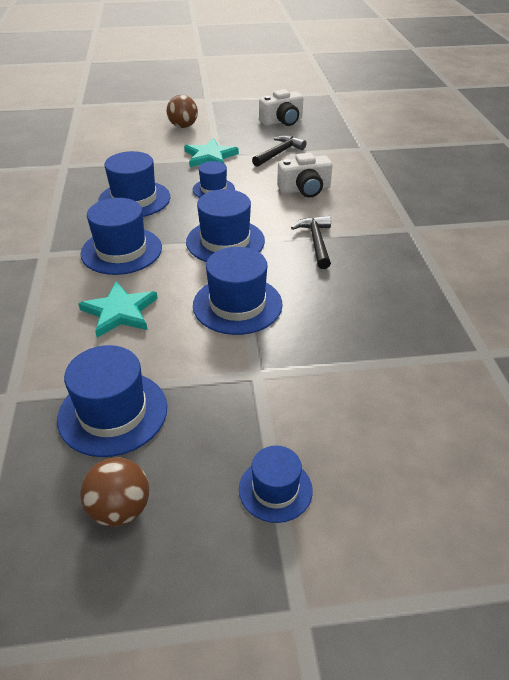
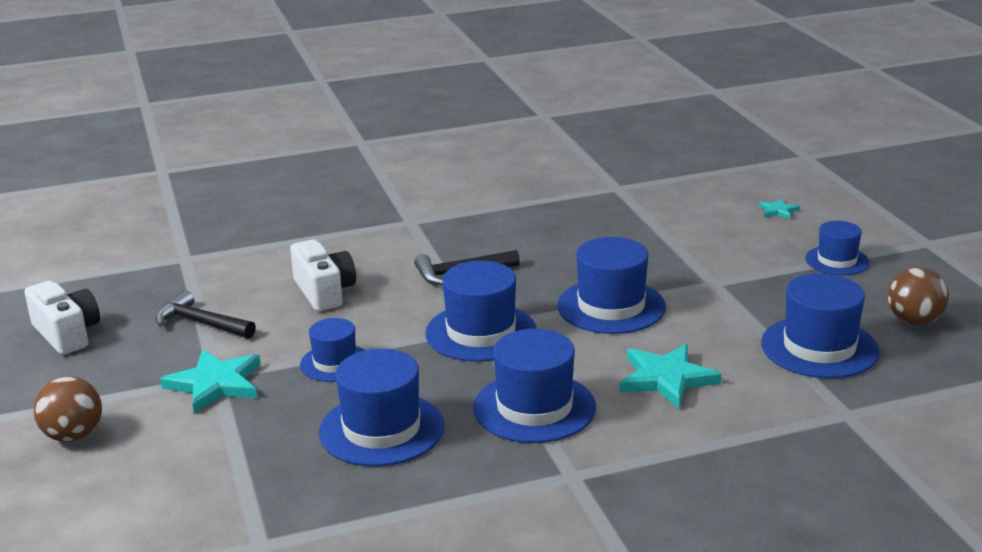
camera: 100 degrees left, 15 degrees down
(418, 476) = (778, 211): none -> turquoise star

